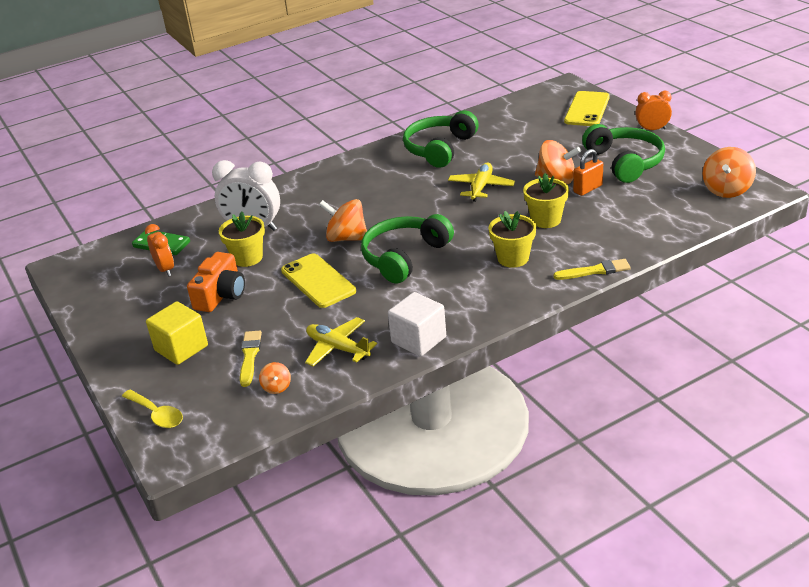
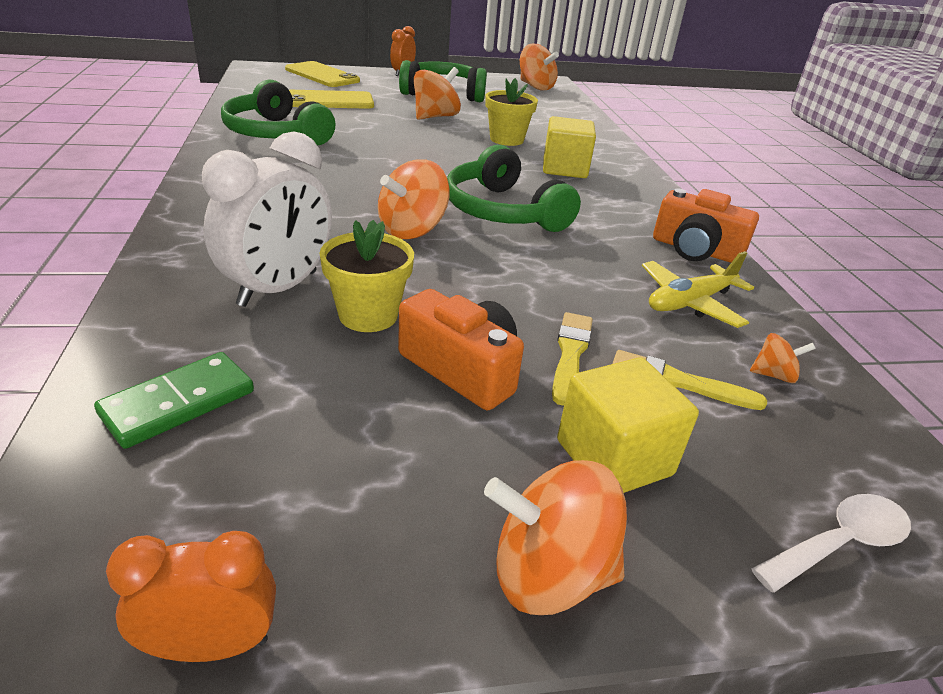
camera: 75 degrees left, 0 degrees up
(114, 346) = (549, 573): none -> orange spinning top
(157, 415) = (840, 543): yellow spoon -> white spoon
(165, 269) = (291, 419): orange clock -> orange clock (212, 645)
(318, 281) = (505, 275): yellow phone -> yellow phone (329, 101)
(418, 340) = (695, 250): white cube -> orange camera
(481, 187) = (401, 142): yellow plane -> none
(513, 258) = (564, 169): yellow flower pot -> yellow cube
(588, 189) = (471, 114): orange padlock -> none
(595, 271) = (619, 150): yellow brush -> yellow brush (570, 354)

